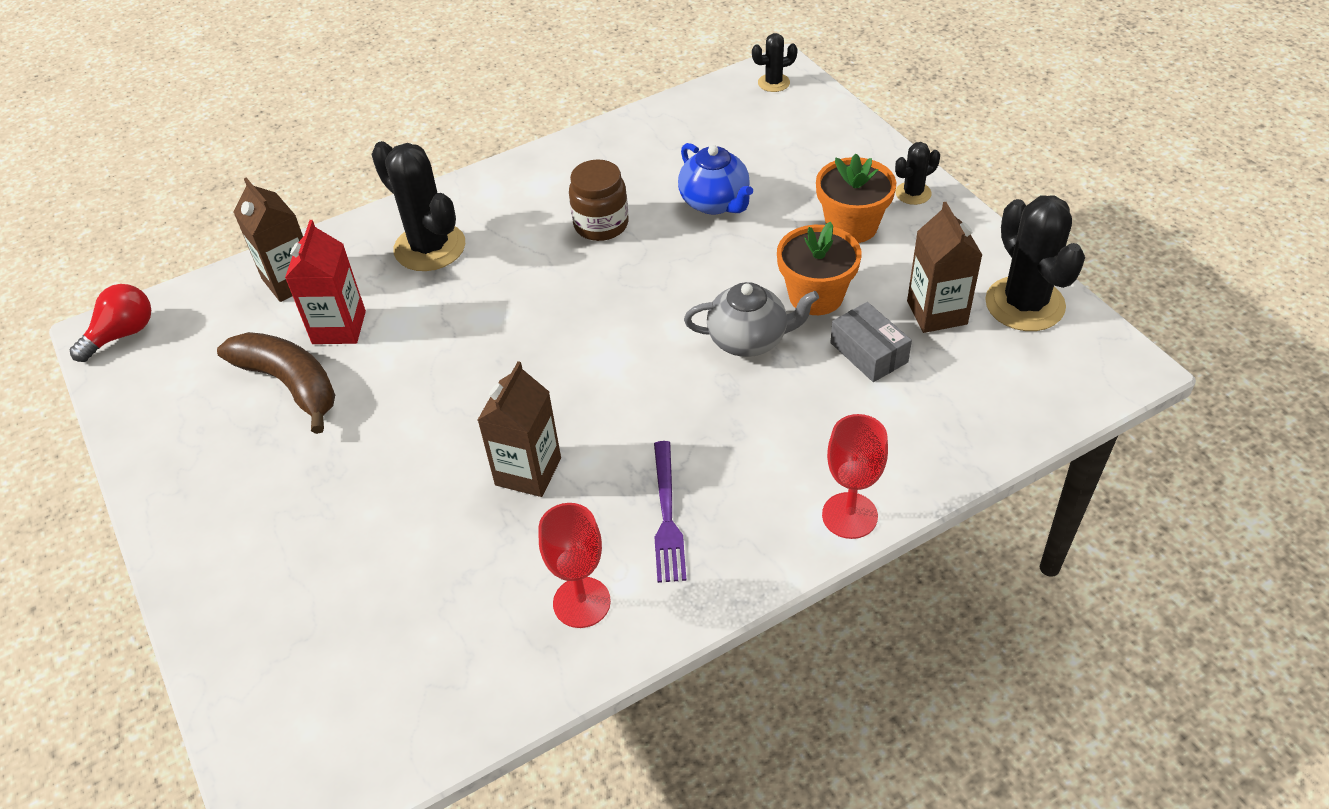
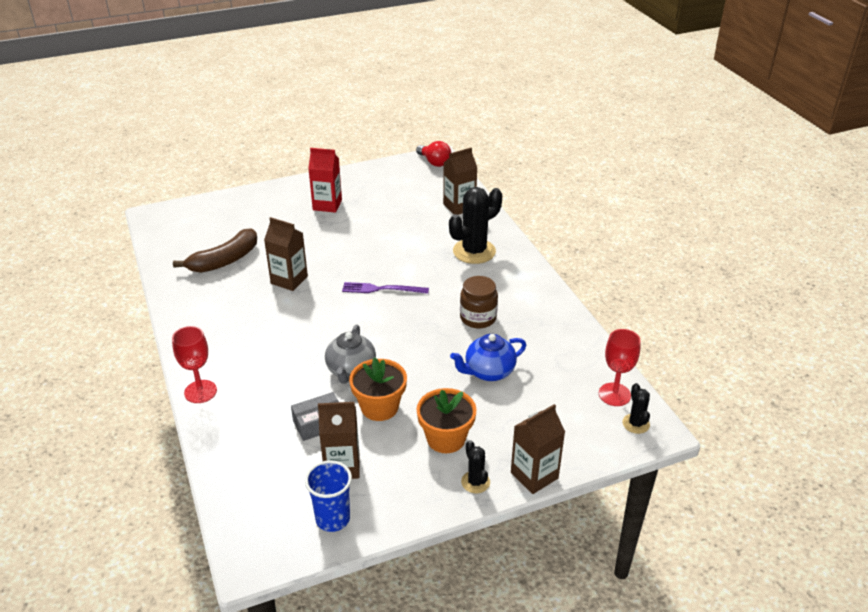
camera: 95 degrees right, 10 degrees down
(290, 384) = (381, 209): brown banana -> brown banana (224, 260)
(339, 327) = (417, 222): red carton -> red carton (327, 205)
(581, 602) = (202, 292): red goblet -> red goblet (614, 394)
(667, 516) = (237, 324): purple fork -> purple fork (382, 289)
(883, 150) = (534, 475): none -> brown carton
(1024, 304) = (333, 519): black cactus -> blue cup

